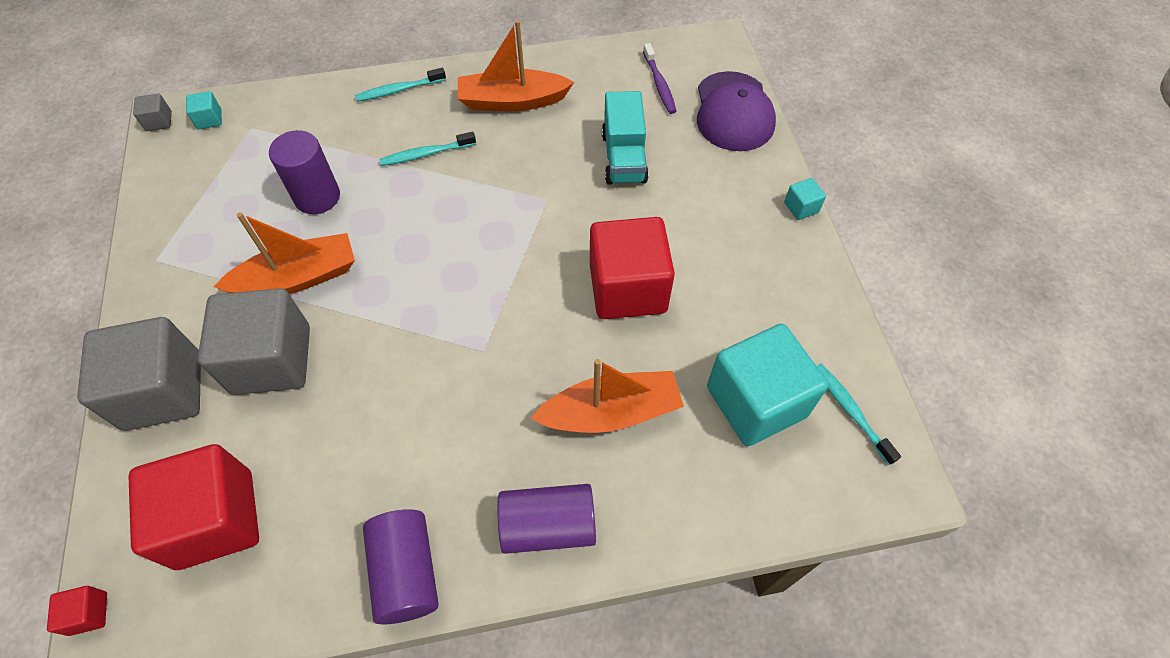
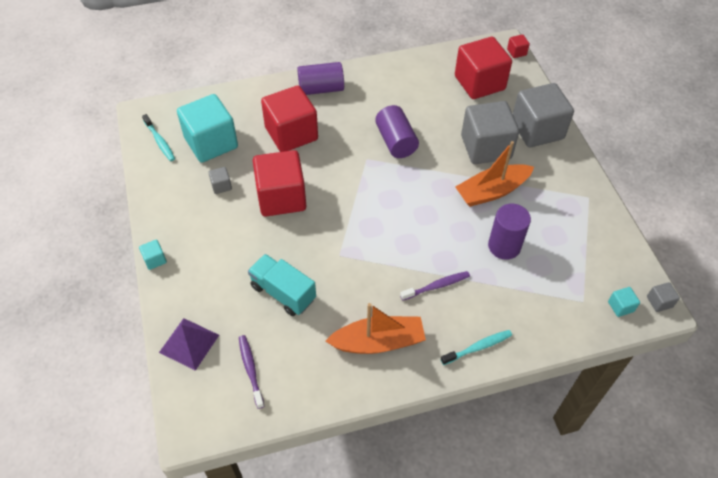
camera: 175 degrees right, 5 degrees down
(406, 572) = (384, 71): purple cylinder -> purple cylinder (396, 141)
(426, 154) = (436, 286): turquoise toothbrush -> purple toothbrush
(611, 412) = (291, 134): orange boat -> red cube
(624, 157) = (283, 293): turquoise truck -> turquoise truck turned 45 degrees counterclockwise
(725, 314) = (221, 186): none -> grey cube
(733, 112) = (189, 343): purple cap -> purple pyramid

